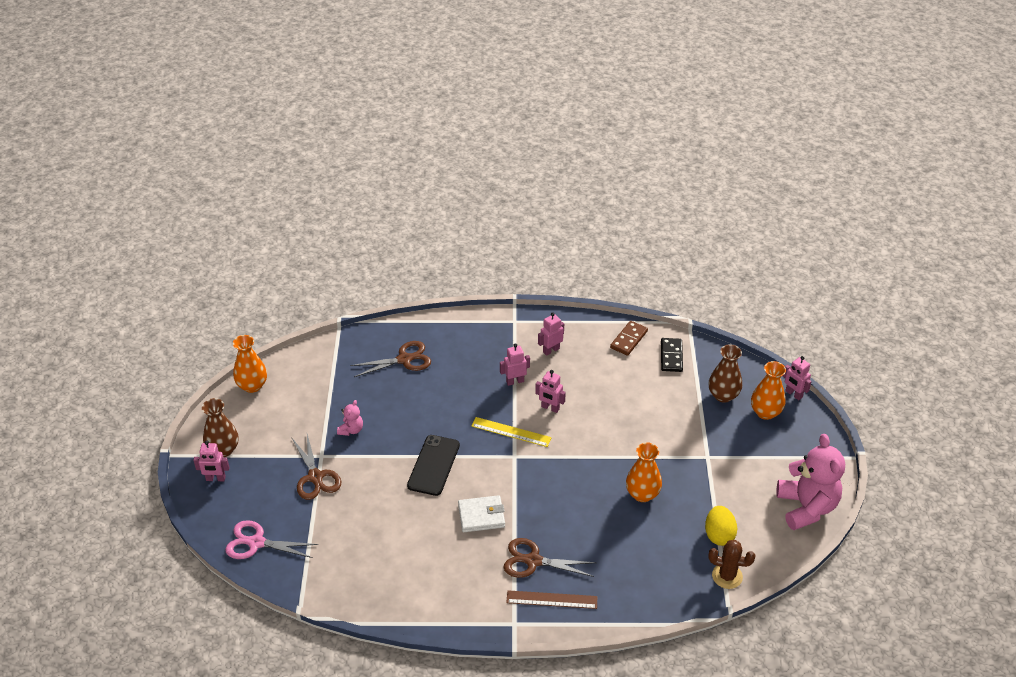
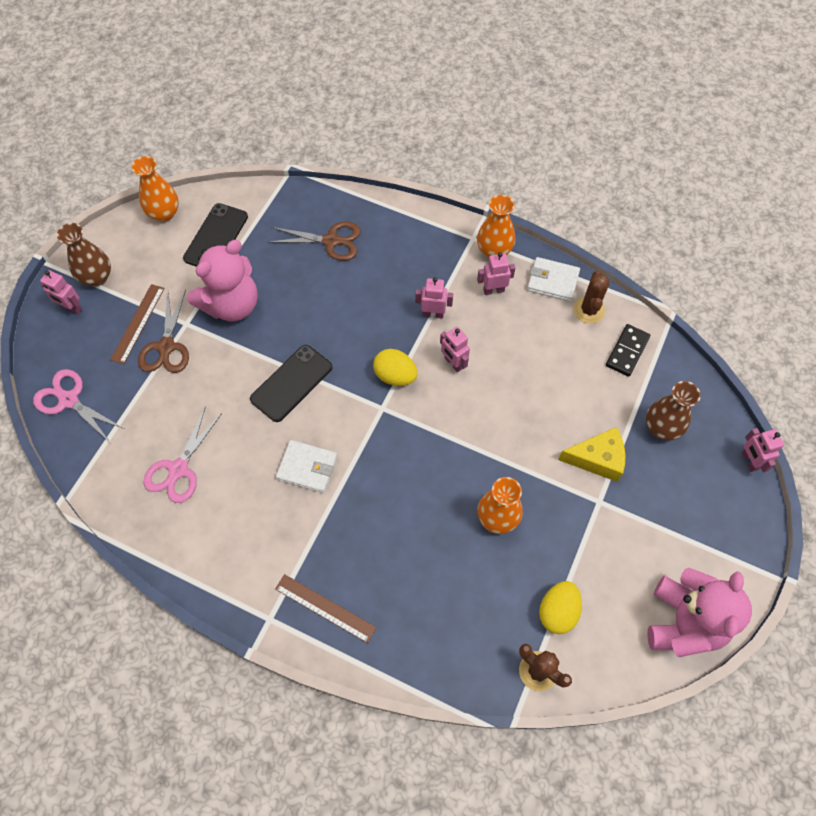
camera: 25 degrees right, 20 degrees up
(280, 469) = (137, 323): none -> brown ruler
(308, 388) = (216, 237): none -> black phone
(351, 430) = (232, 305): pink teddy bear -> pink teddy bear, size x2.24
(380, 555) = (179, 469): none -> pink scissors
(511, 432) = (395, 376): yellow ruler -> yellow egg
(533, 561) = (331, 549): brown scissors -> none
(591, 330) = (552, 281): none -> white wallet
(628, 339) = (589, 310): brown domino -> brown cactus
(690, 431) = (597, 459): none -> yellow cheese
(765, 412) = (701, 471): orange vase -> orange vase (494, 250)

